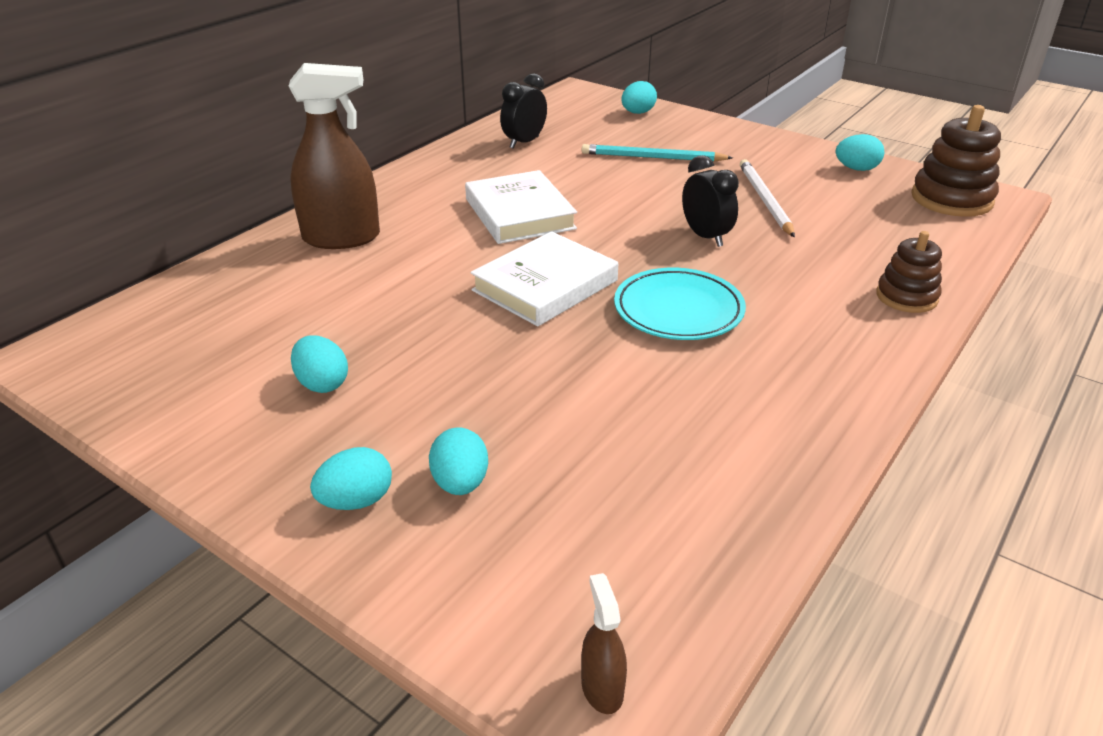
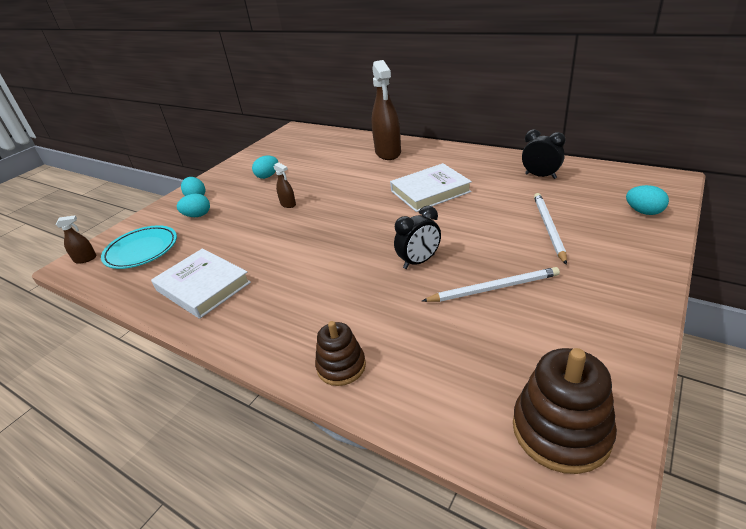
camera: 90 degrees right, 0 degrees up
(482, 349) = (288, 204): none -> brown spray bottle
(545, 285) = (347, 211): white book -> white book (203, 286)
(652, 157) = (548, 228): turquoise pencil -> white pencil
(678, 310) = (321, 257): turquoise plate -> turquoise plate (142, 250)
(856, 169) = (602, 351): turquoise egg -> none

